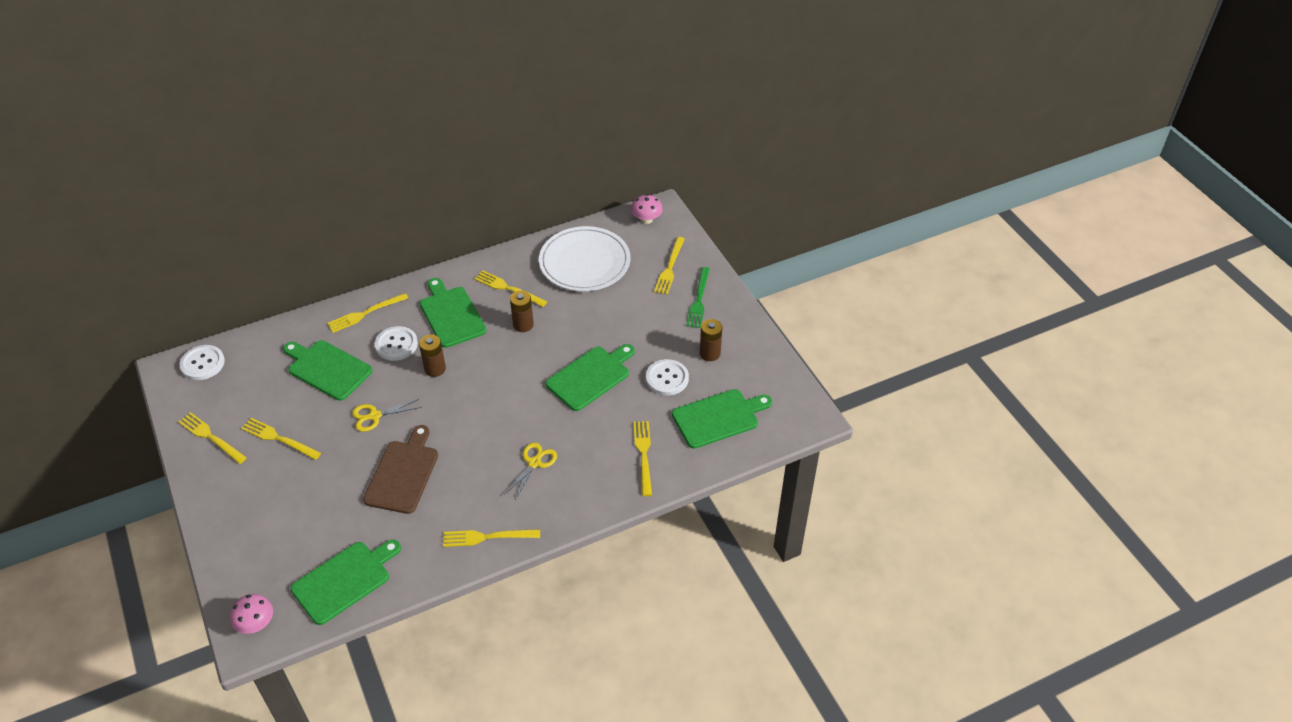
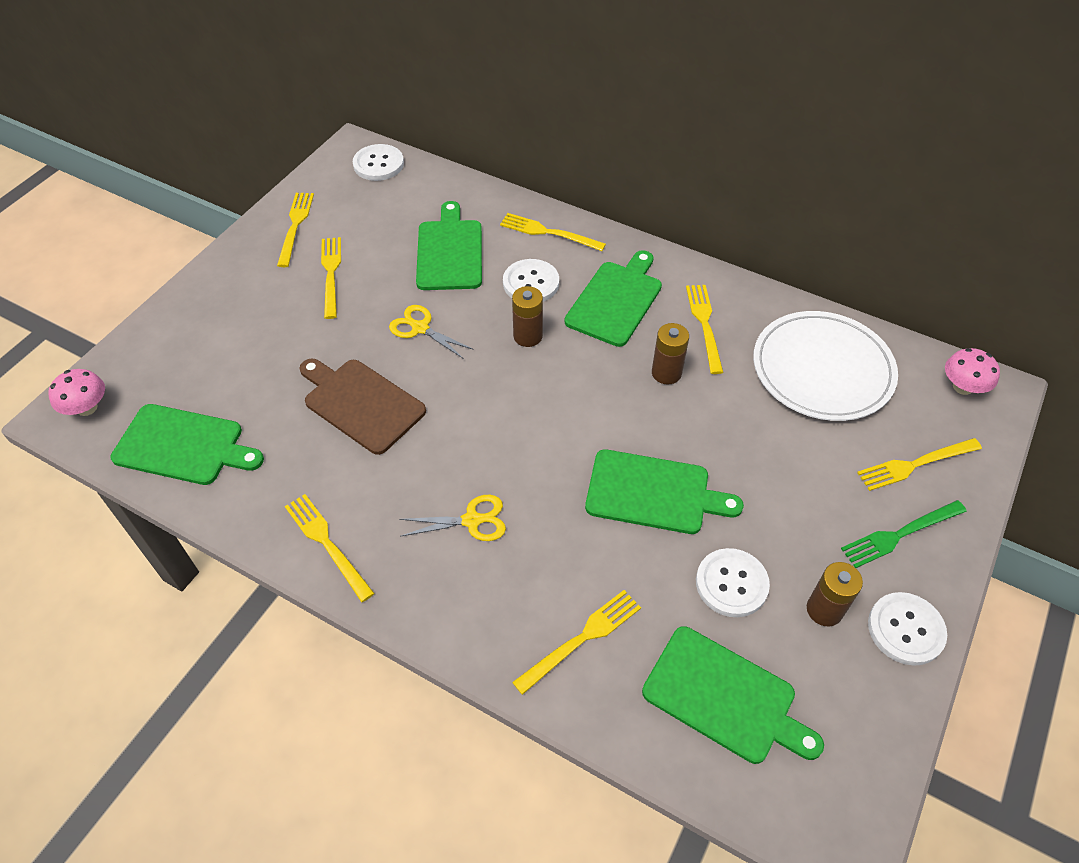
camera: 55 degrees right, 5 degrees up
(403, 474) = (361, 403): brown cutting board -> brown cutting board turned 120 degrees counterclockwise
(743, 332) = (905, 629): none -> white button

